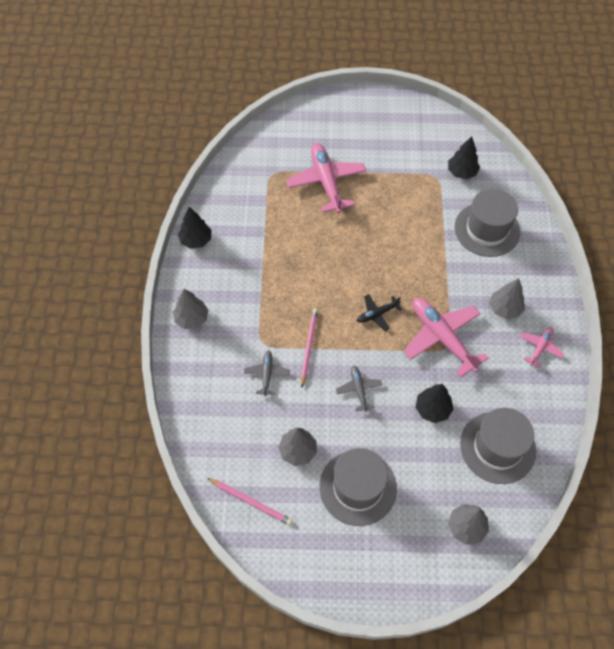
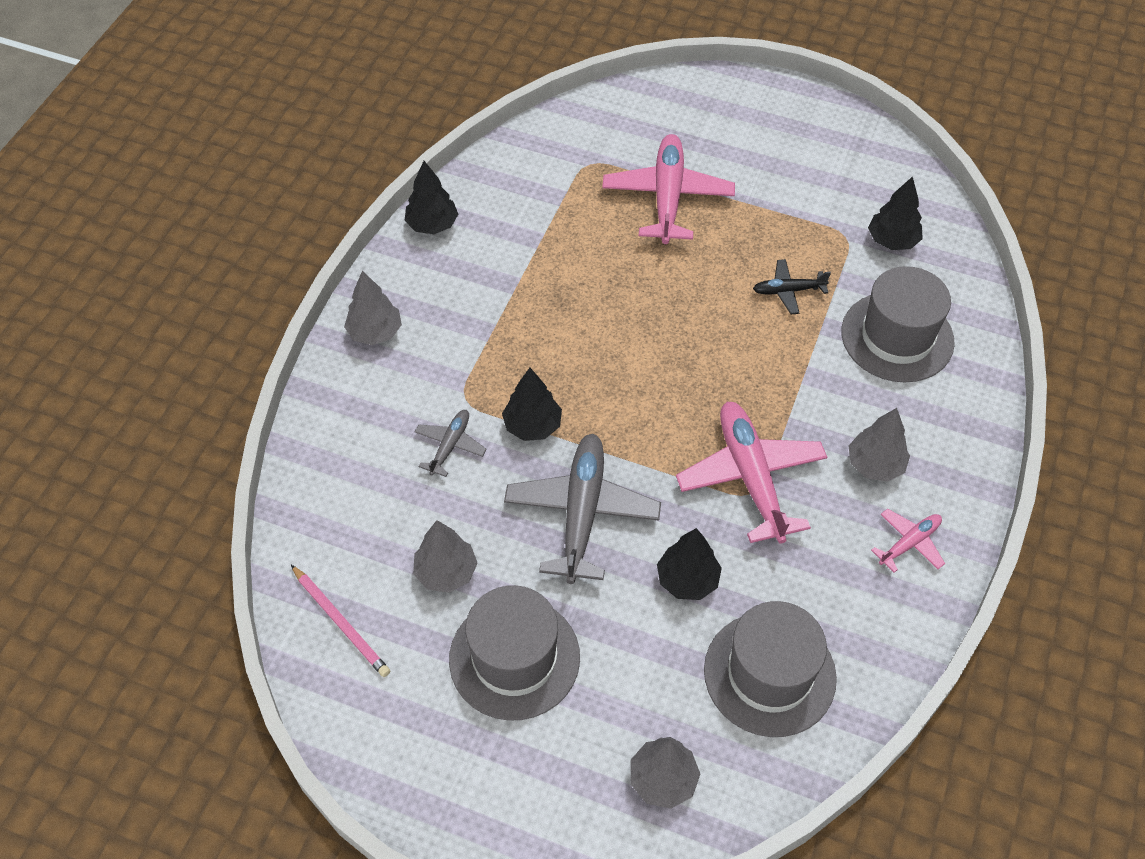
camera: 20 degrees right, 5 degrees down
(309, 347) = (532, 426): pink pencil -> black tree
(359, 389) = (582, 512): grey plane -> grey plane, size x1.99
(377, 314) = (661, 410): black plane -> black plane (788, 291)

